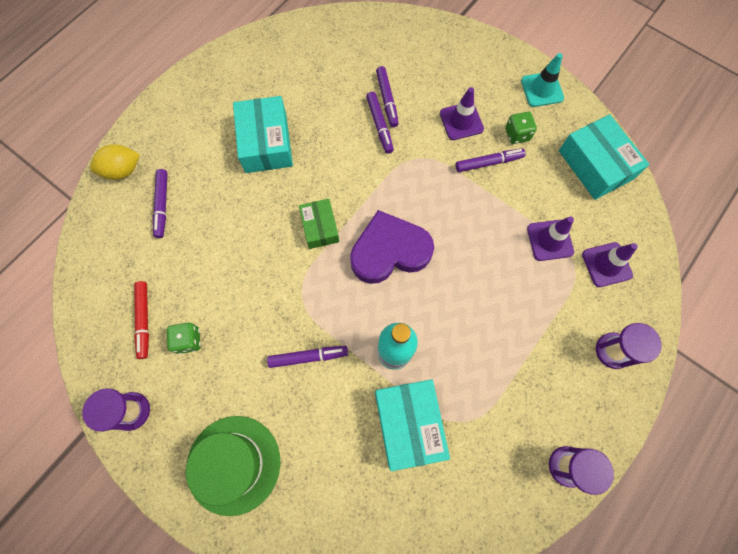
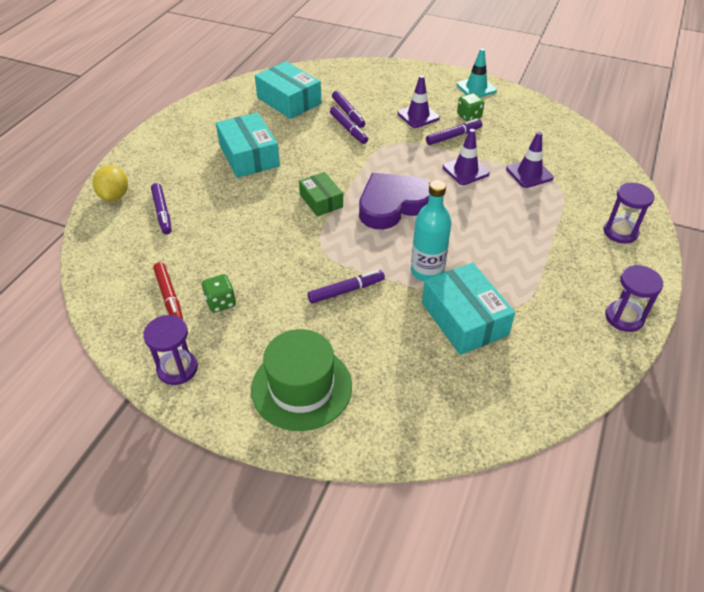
camera: 15 degrees left, 25 degrees down
(123, 170) = (115, 196): yellow lemon -> yellow lemon turned 60 degrees counterclockwise
(595, 165) = (542, 123): turquoise box -> turquoise box (289, 100)
(606, 264) = (584, 180): purple traffic cone -> purple traffic cone (465, 170)

